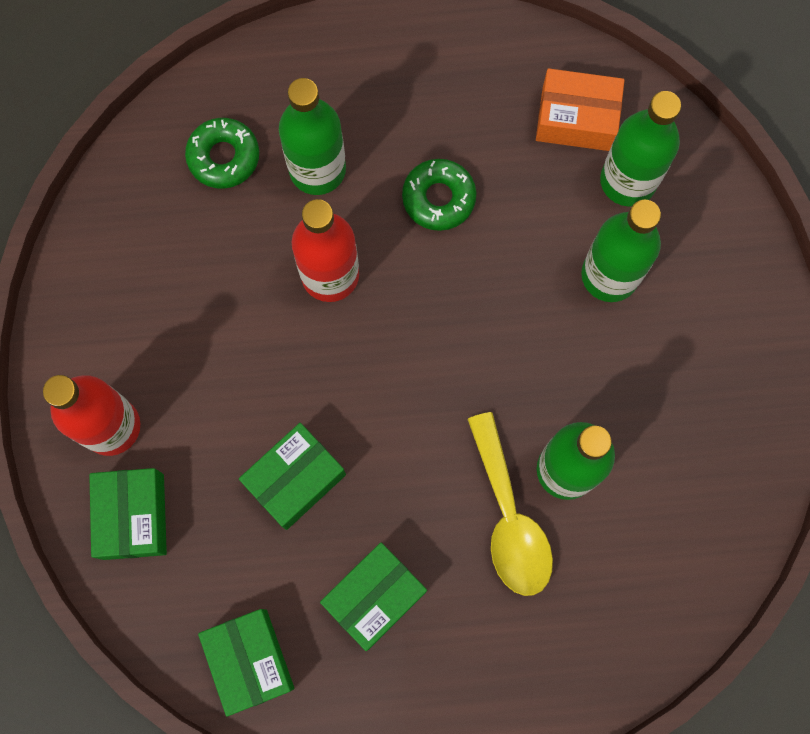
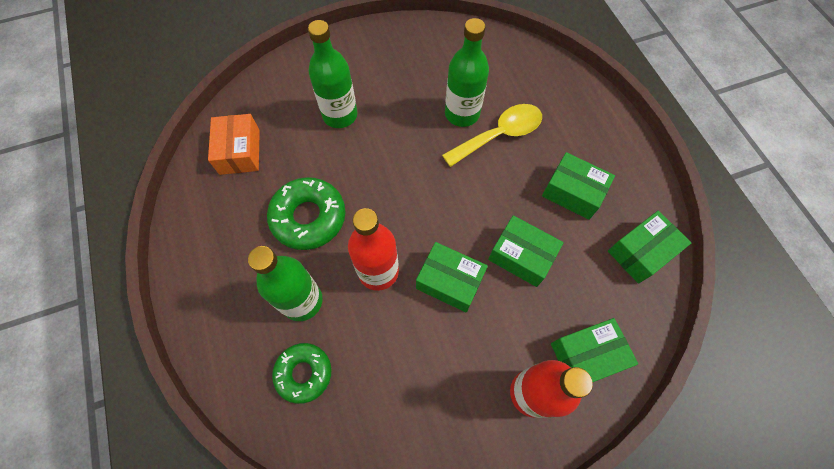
camera: 105 degrees left, 10 degrees down
(287, 367) = (449, 281): none -> green box
(438, 198) = (309, 217): green donut -> green donut, size x1.51
(628, 181) = (277, 117): green bottle -> none

